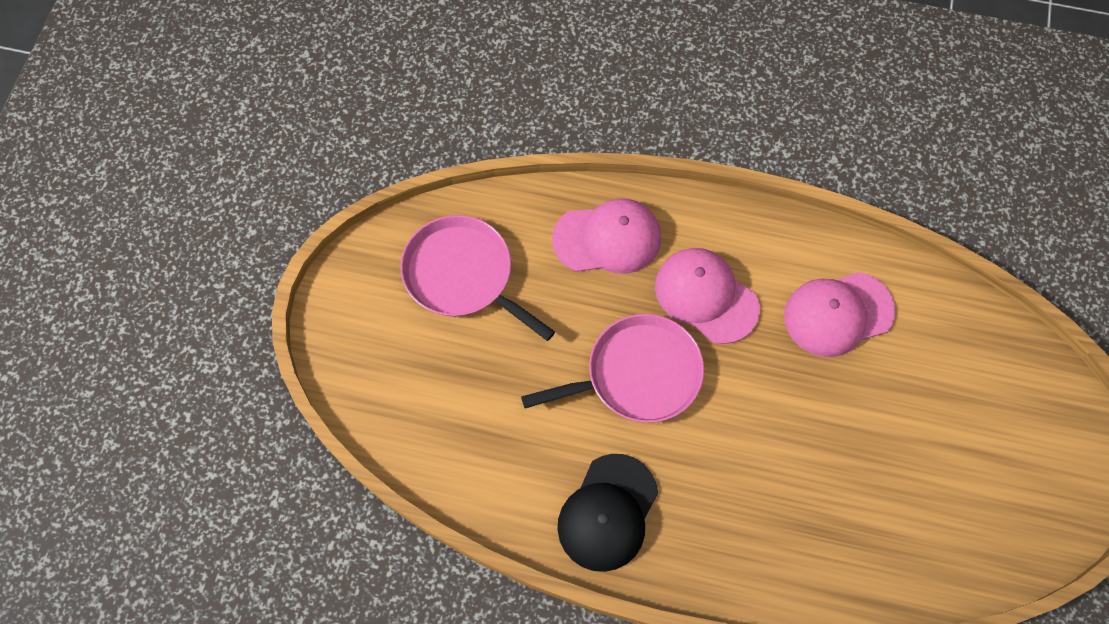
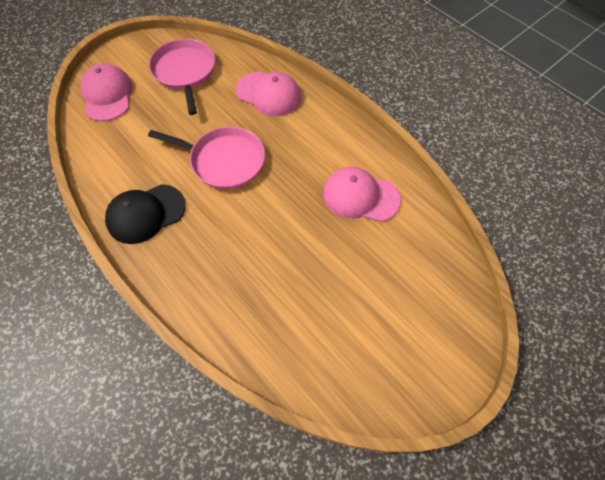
camera: 35 degrees right, 5 degrees down
(706, 296) = (294, 146): pink cap -> pink cap (107, 95)

